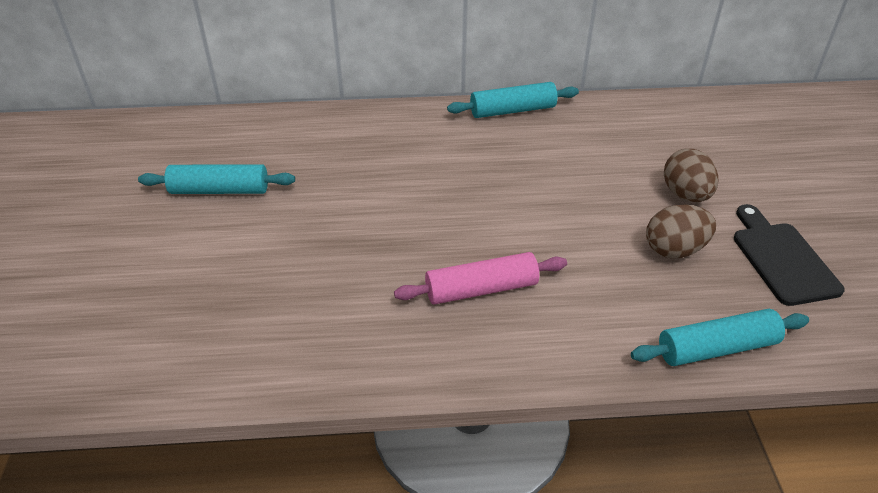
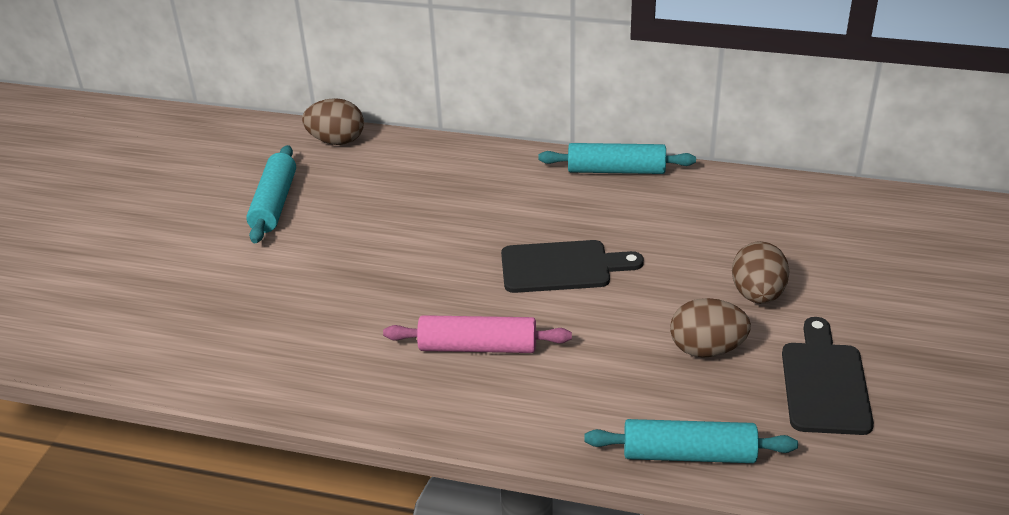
camera: 20 degrees right, 5 degrees down
(219, 190) = (274, 203): turquoise rolling pin -> turquoise rolling pin turned 75 degrees clockwise
(252, 123) = (336, 141): none -> brown egg
(514, 201) = (562, 267): none -> black cutting board

